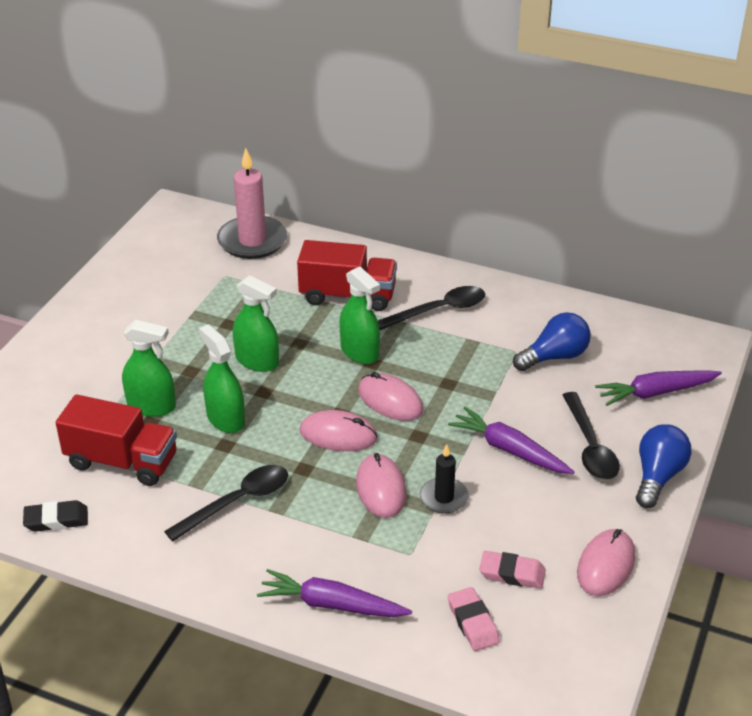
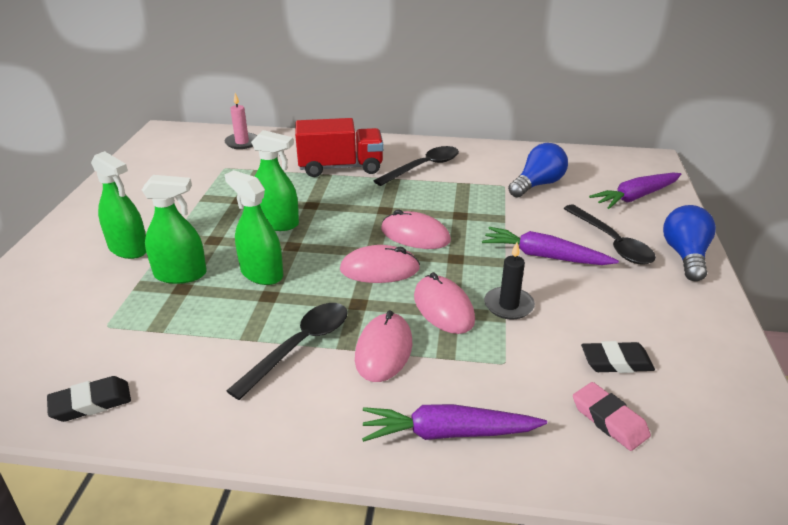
camera: 15 degrees left, 5 degrees down
(122, 461) = (159, 329): red truck -> none
(252, 241) = (242, 142): pink candle -> pink candle, size x0.55
(359, 352) = (369, 204): green spray bottle -> green spray bottle (128, 248)
(512, 573) = (616, 362): pink eraser -> black eraser
(605, 565) = (697, 337): pink mouse -> pink mouse (383, 350)

